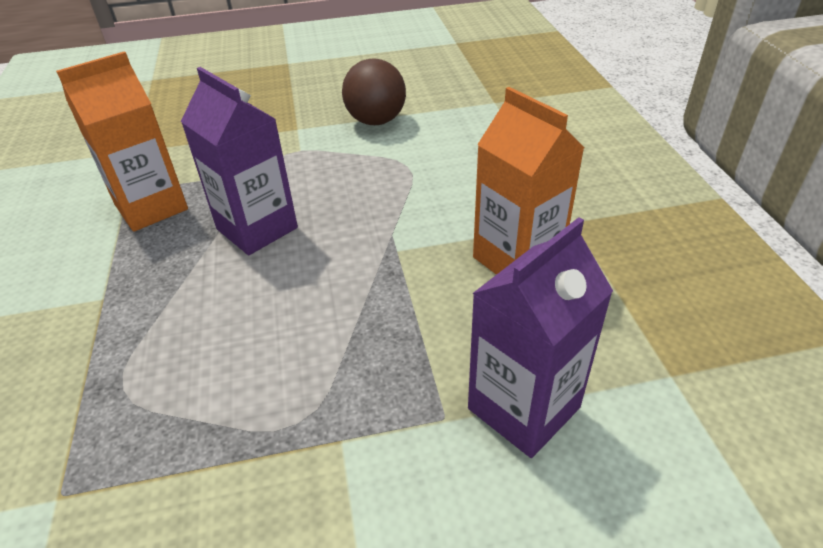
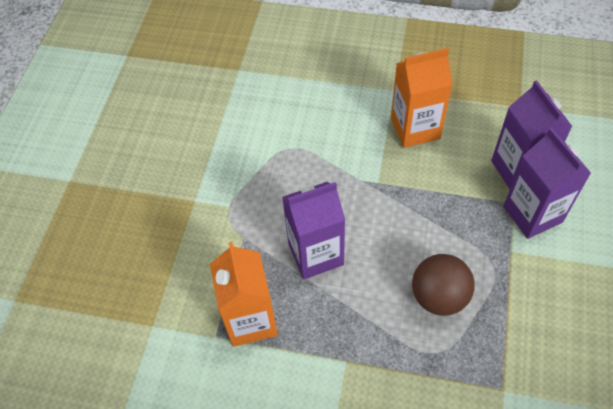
camera: 65 degrees left, 15 degrees up
(376, 121) = (218, 147): brown ball -> brown ball (439, 297)
(435, 454) = (532, 214): none -> purple carton

